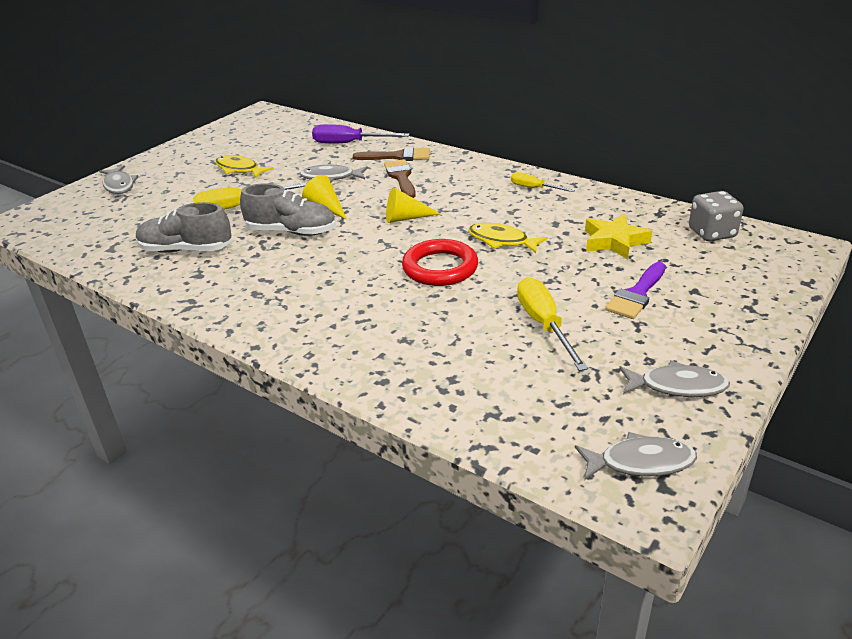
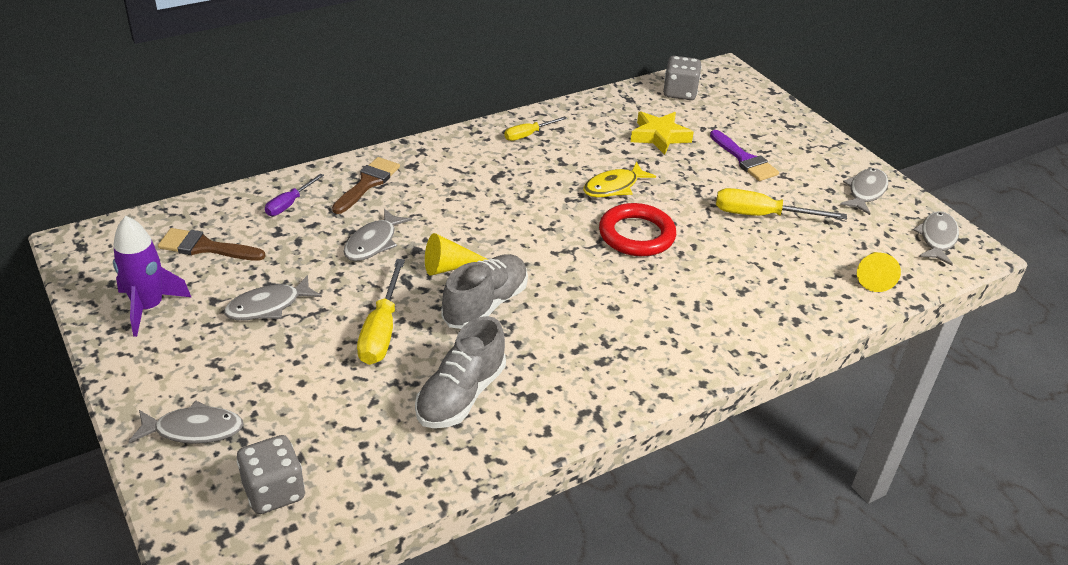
camera: 70 degrees left, 5 degrees up
(75, 220) = (274, 491): none -> grey dice
(217, 143) = (148, 307): none -> purple rocket
(239, 169) = (268, 306): yellow fish -> grey fish
(349, 143) = (289, 204): purple screwdriver -> purple screwdriver, size x0.61
(401, 177) = (424, 198): brown brush -> brown brush (205, 247)
(405, 218) = (522, 223): yellow cone -> yellow cone (873, 277)

